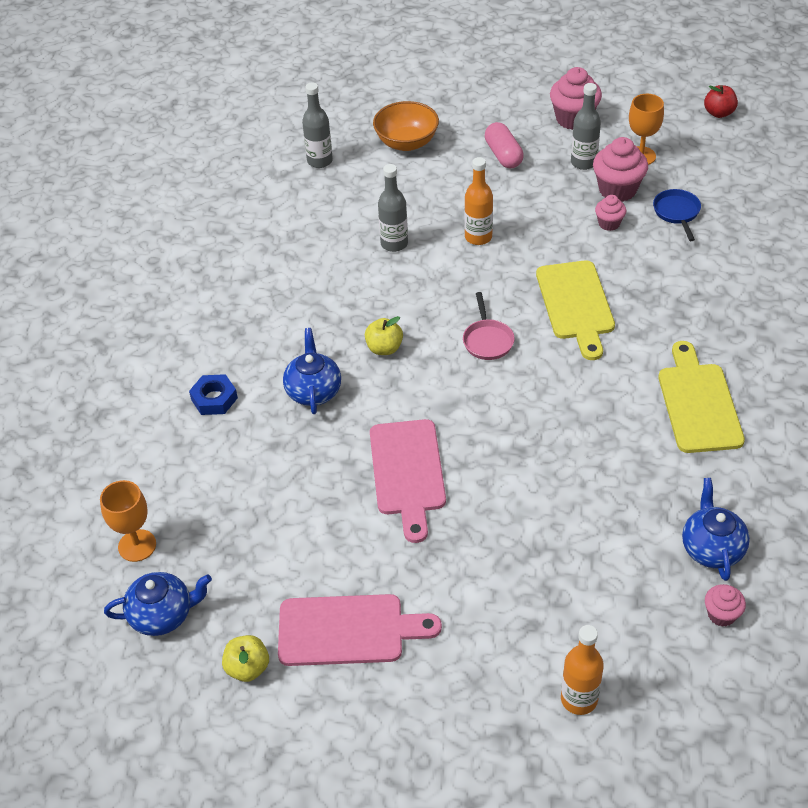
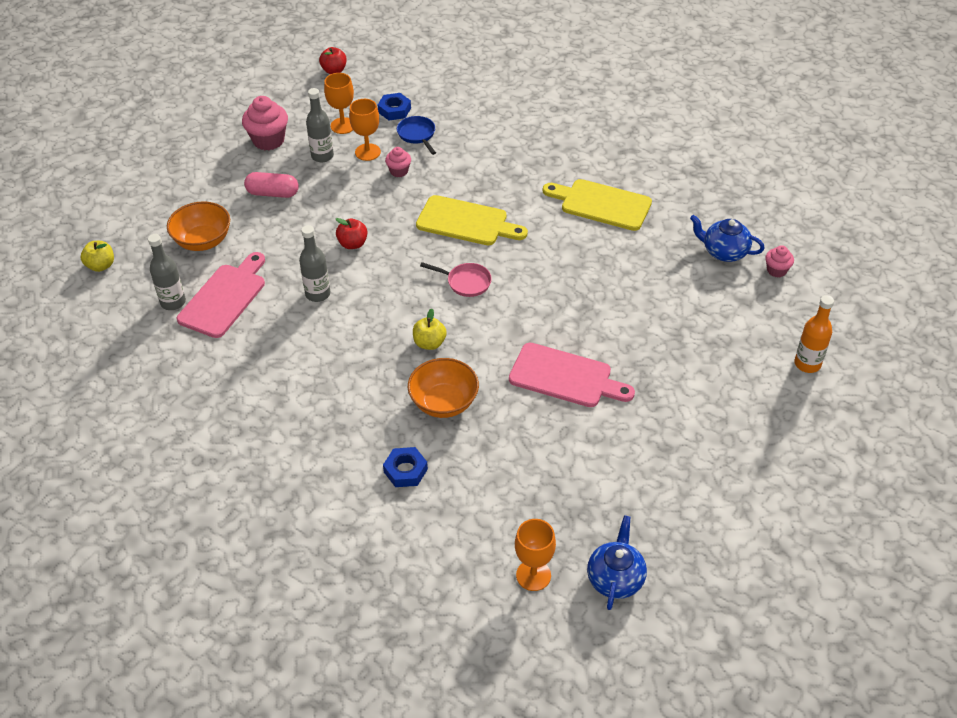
camera: 65 degrees left, 0 degrees up
(248, 668) = (694, 538): yellow apple -> yellow apple (101, 266)
(313, 391) = (444, 403): blue teapot -> orange bowl
(348, 630) = (691, 465): pink cutting board -> pink cutting board (225, 298)
(478, 237) = (353, 244): orange bottle -> red apple
(617, 190) = (367, 152): pink cupcake -> orange goblet
(677, 213) = (417, 135): blue pan -> blue pan turned 45 degrees clockwise
(699, 180) = (394, 110): none -> blue nut

